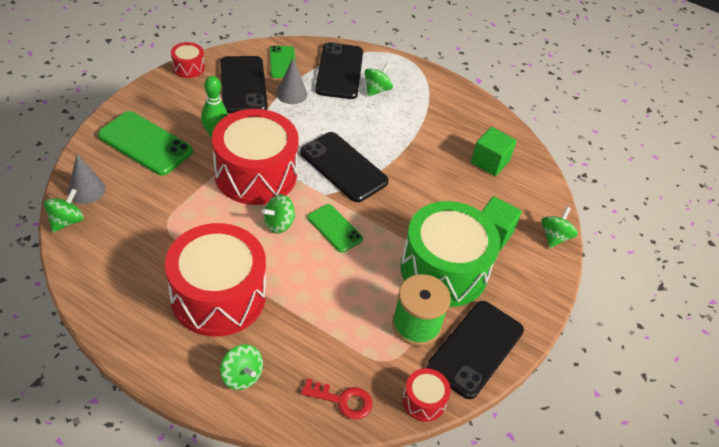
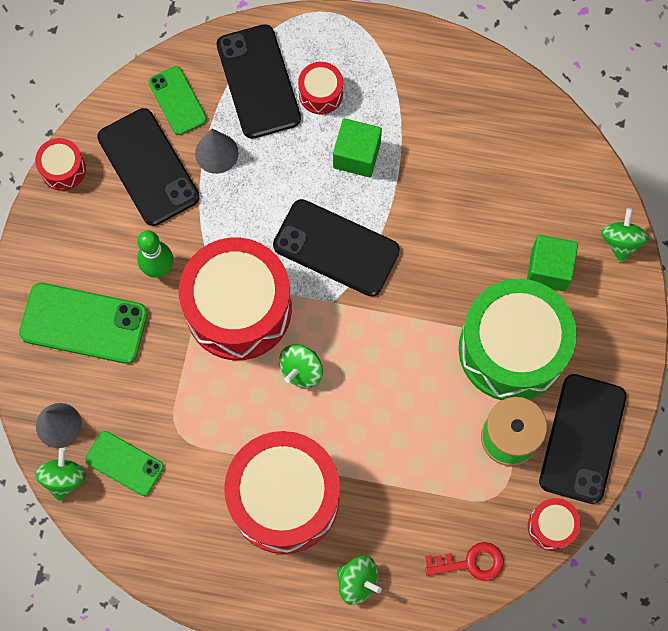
camera: 15 degrees left, 25 degrees up
(334, 228) = (366, 347): green phone -> green phone (124, 463)
(377, 90) = (320, 93): green spinning top -> red drum
(490, 162) = (508, 155): green cube -> green cube (356, 155)

